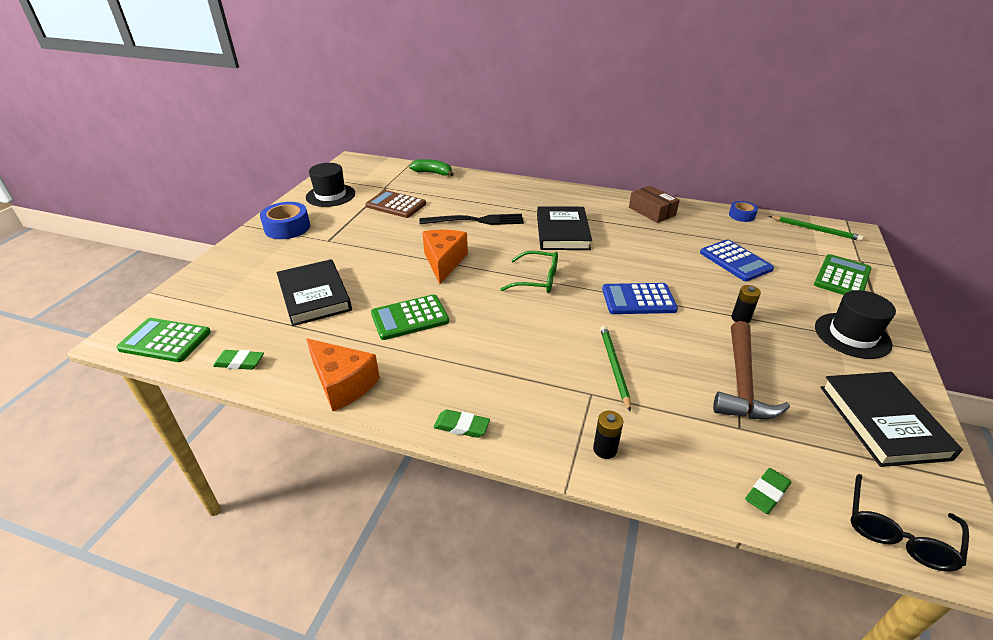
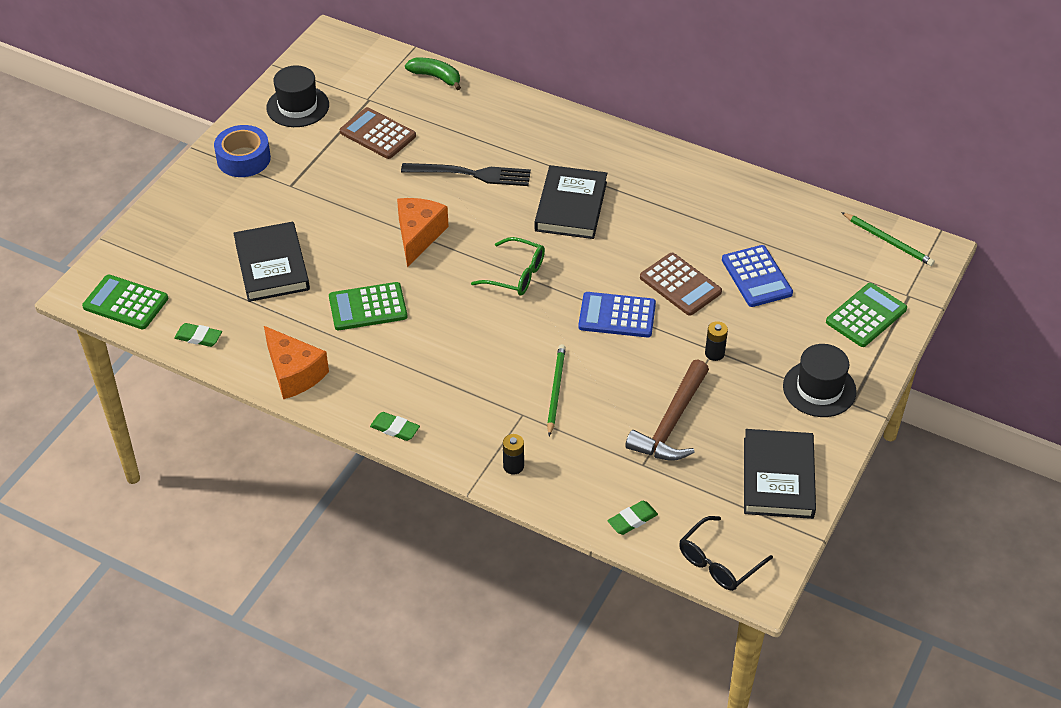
camera: 10 degrees right, 10 degrees up
(652, 211) = (698, 184): brown box -> none
(678, 272) = (680, 285): none -> brown calculator
(741, 215) = (810, 205): blue tape -> none

